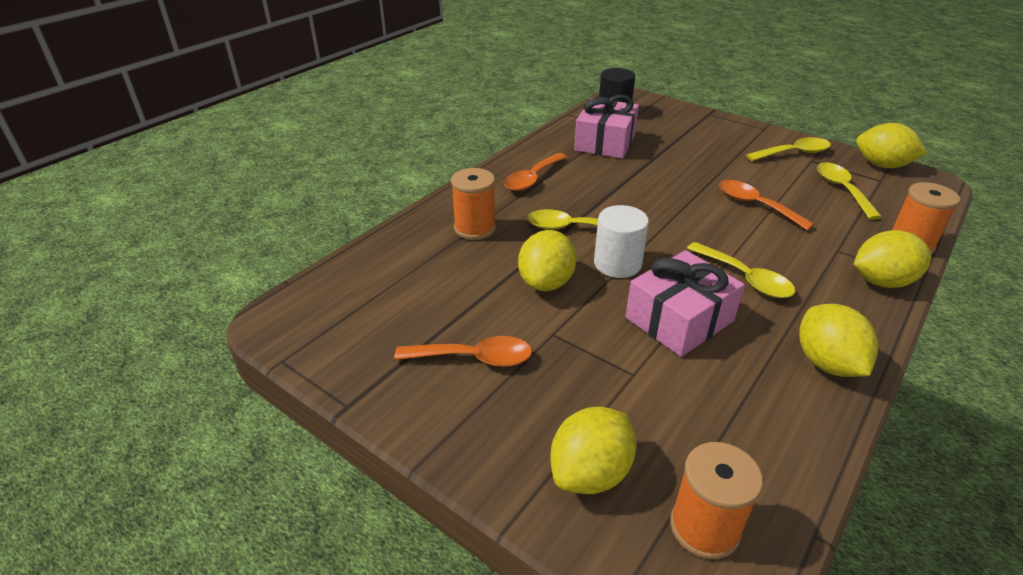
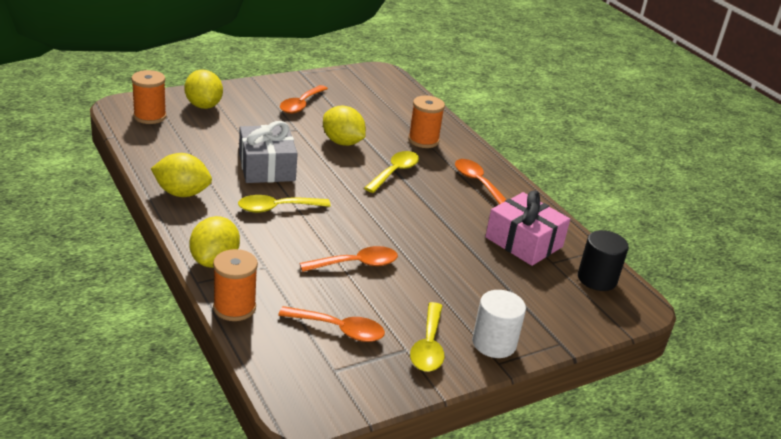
camera: 110 degrees right, 5 degrees down
(617, 264) = (338, 171): white cylinder -> white cylinder (494, 343)
(679, 319) = (266, 167): pink gift -> grey gift
(842, 190) = (339, 329): yellow spoon -> orange spoon
(882, 165) = (359, 394): yellow lemon -> none

